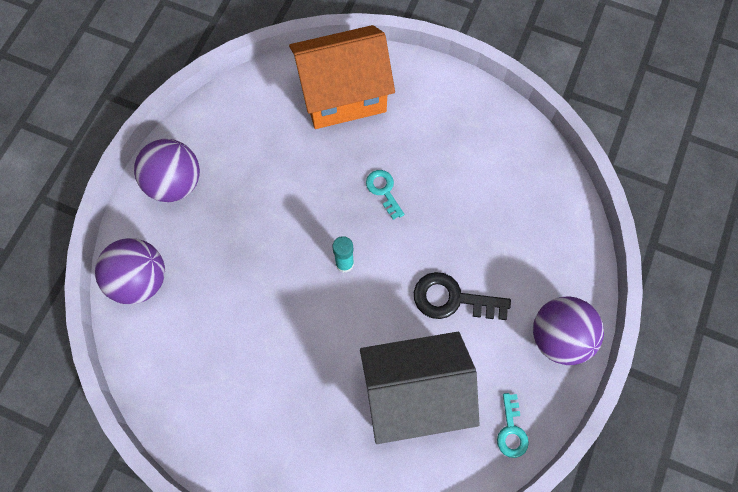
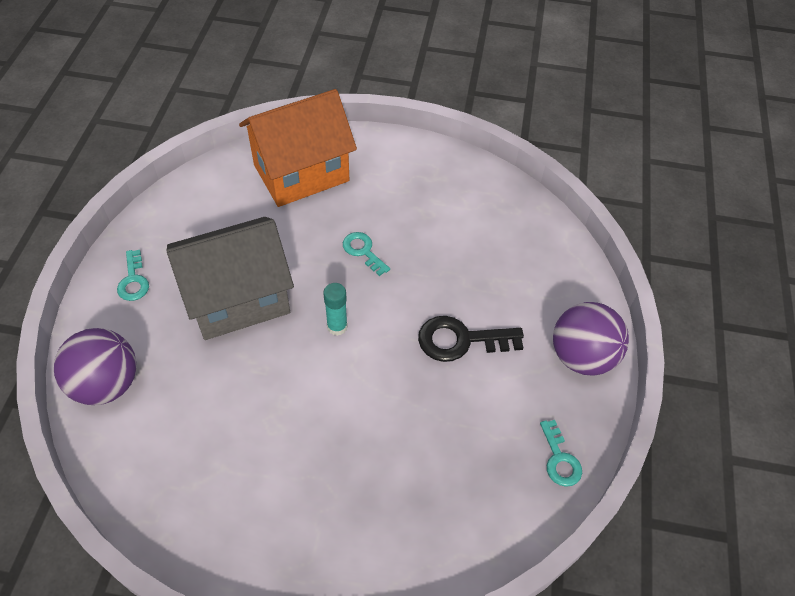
camera: 15 degrees left, 15 degrees down
(175, 183) = (133, 280): purple ball -> turquoise key
(414, 393) = (444, 442): grey house -> grey house (238, 299)

